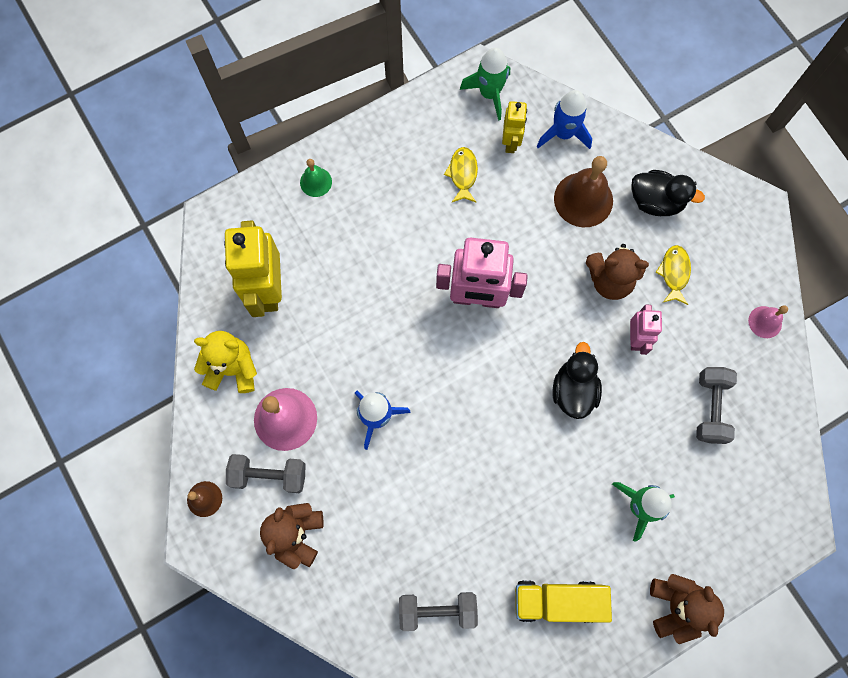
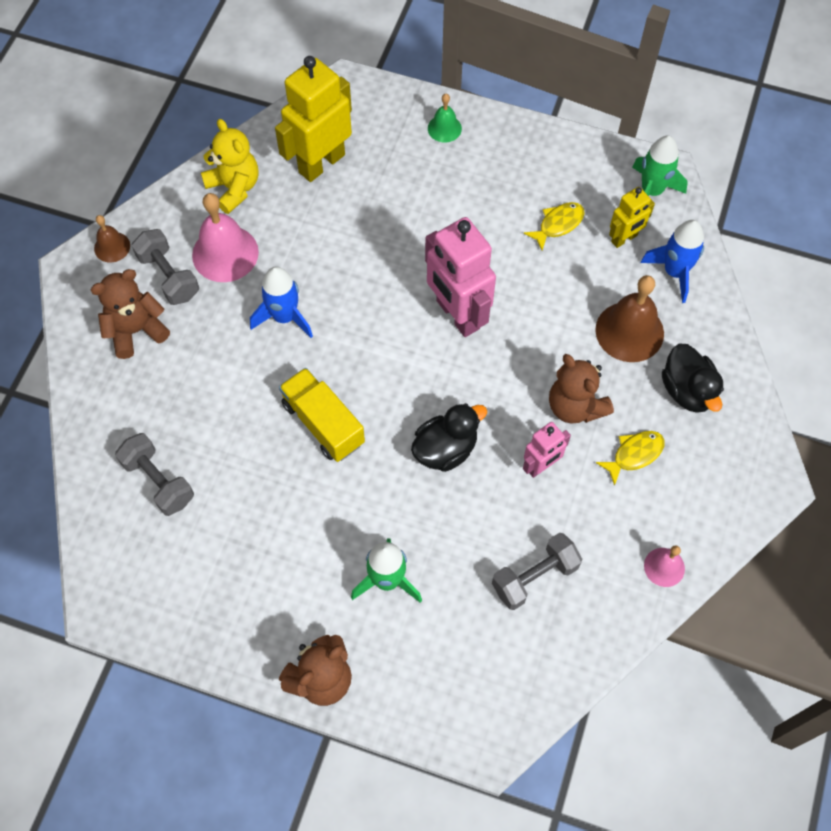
camera: 50 degrees right, 10 degrees down
(557, 601) = (244, 572): yellow truck -> yellow truck (323, 423)

